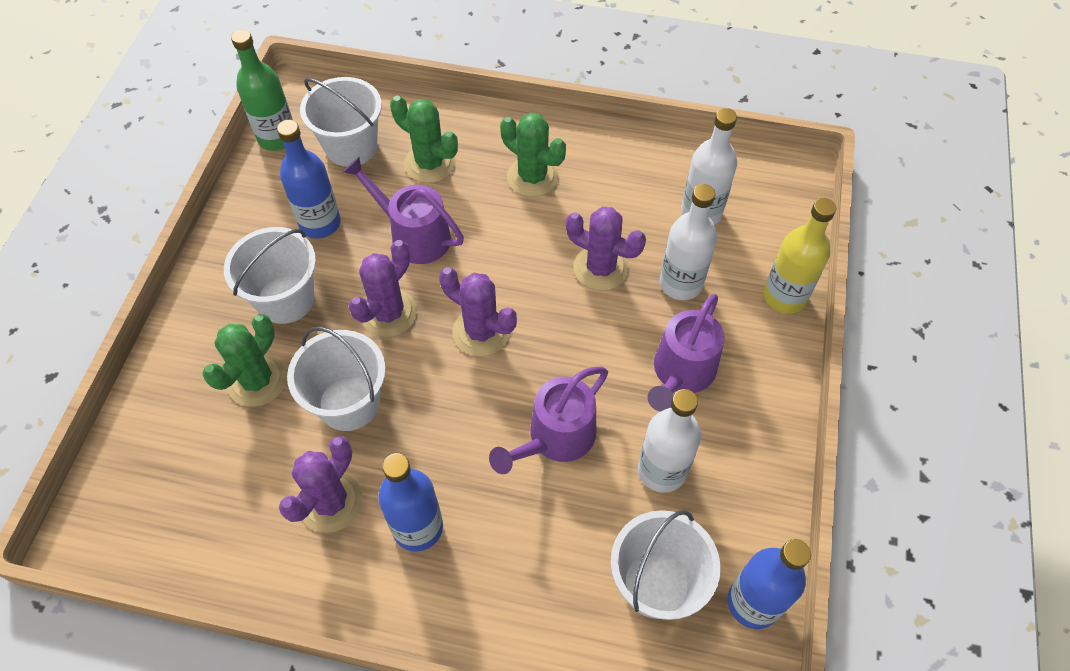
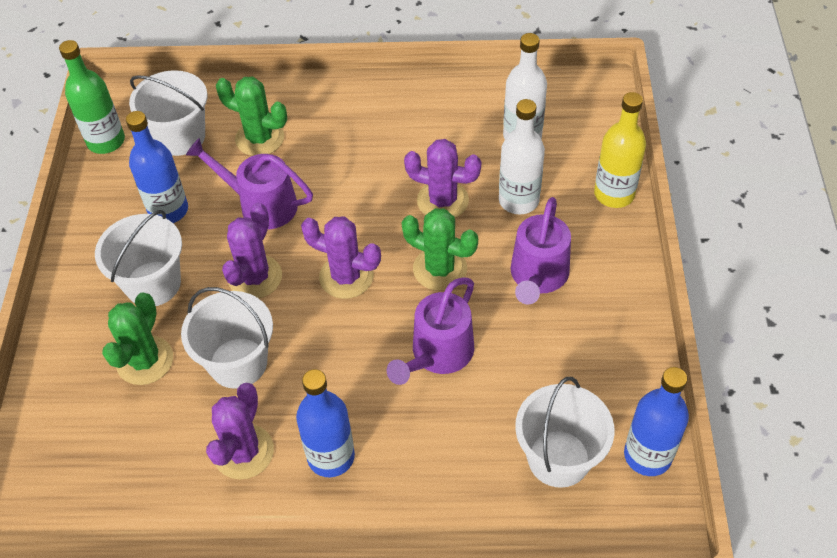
camera: 10 degrees left, 5 degrees down
(532, 177) = (359, 133): green cactus -> green cactus (440, 269)
(661, 470) = (540, 362): white bottle -> none

